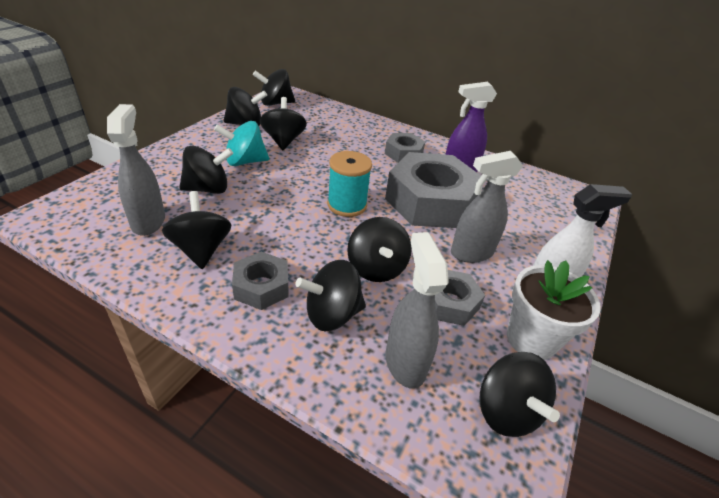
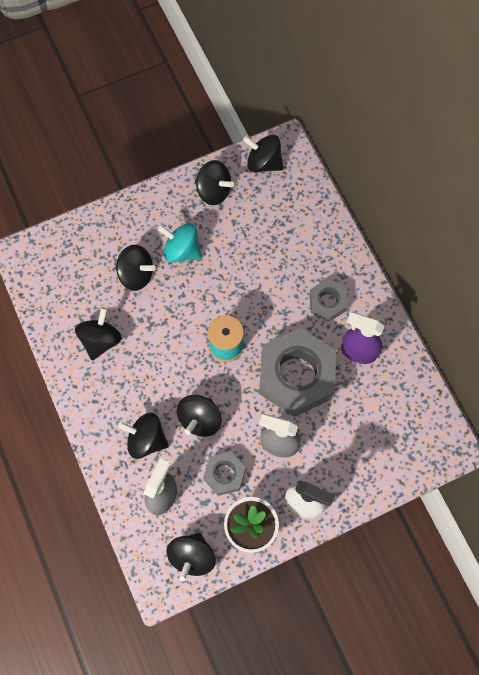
camera: 40 degrees right, 30 degrees up
(148, 221) = (81, 293): grey spray bottle -> none
(261, 287) = (119, 394): grey nut -> none
(283, 140) = (232, 233): black spinning top -> none

